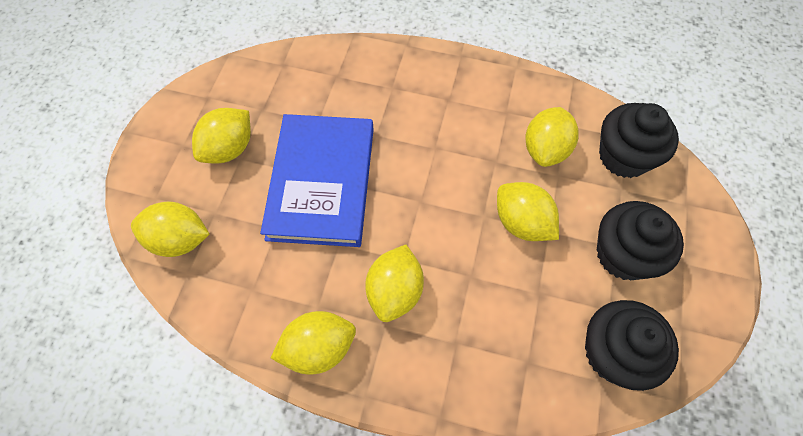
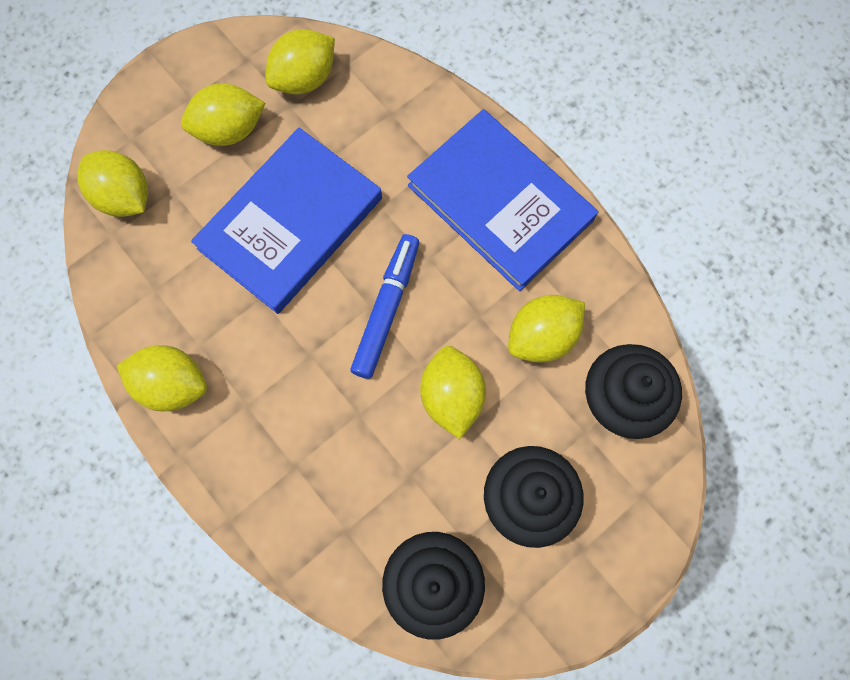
camera: 35 degrees right, 10 degrees up
(395, 291) = (277, 379): yellow lemon -> yellow lemon (304, 79)
(433, 195) = (387, 309): none -> blue marker
(452, 87) = (500, 202): none -> blue book

